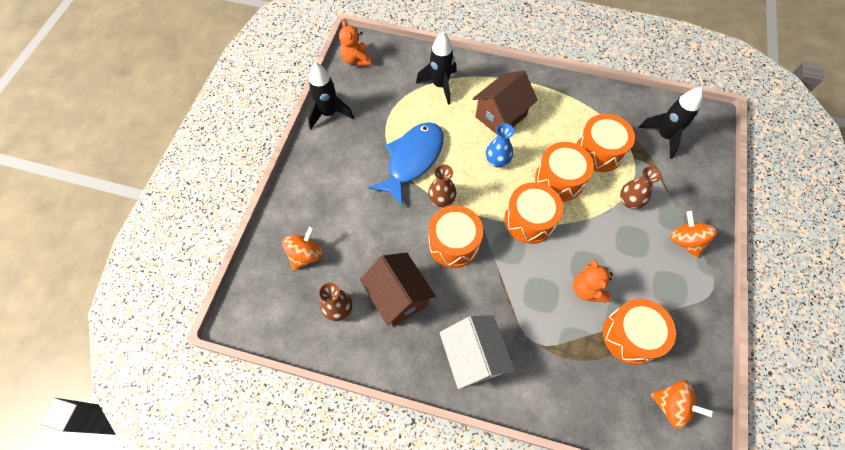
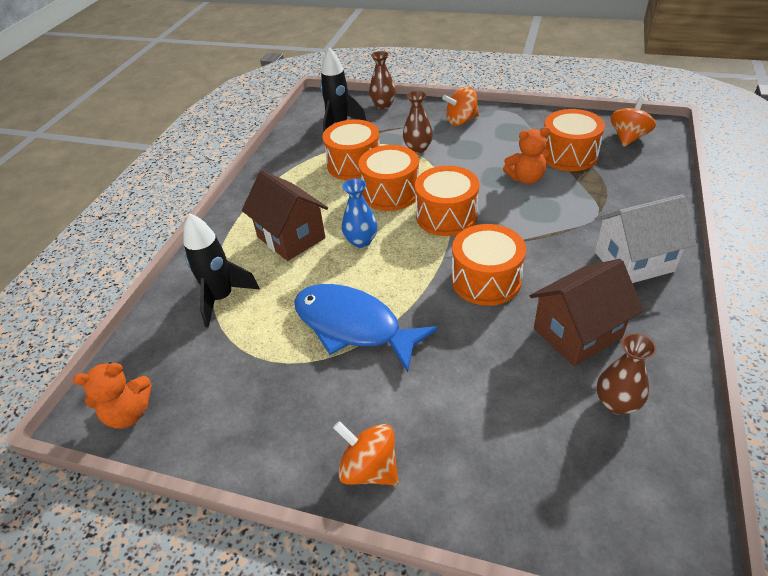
camera: 85 degrees left, 20 degrees down
(306, 255) = (534, 459): orange spinning top -> orange spinning top (369, 468)
(329, 113) = (242, 449): black rocket -> none
(441, 199) = (421, 293): brown vase -> brown vase (383, 105)

